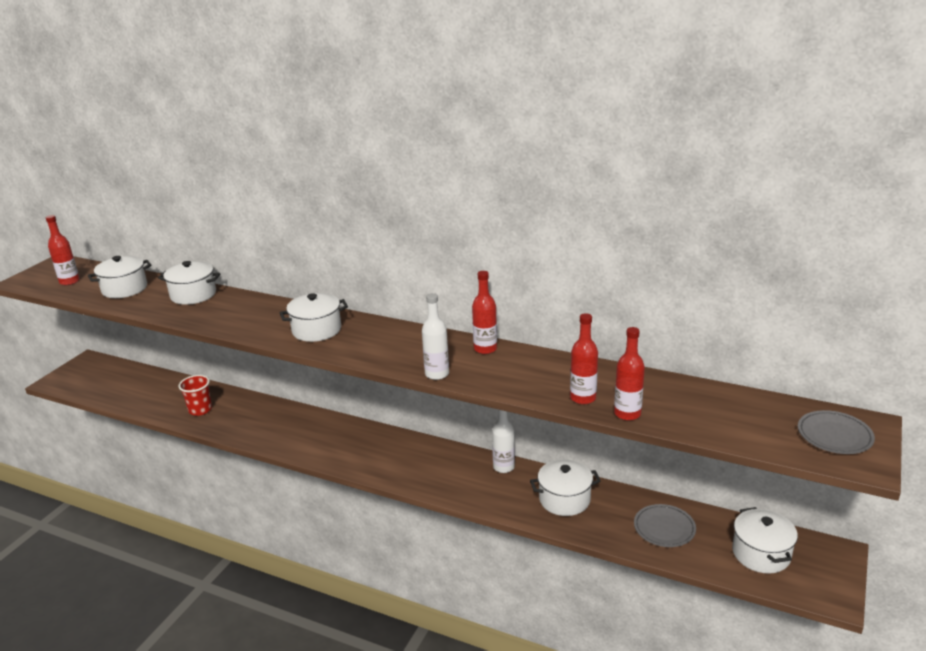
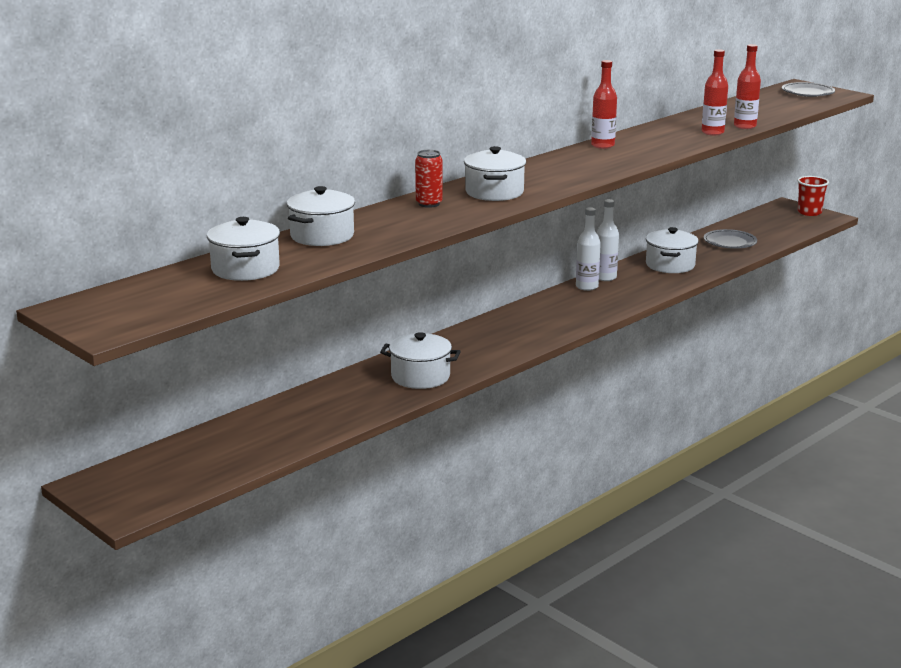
camera: 70 degrees left, 5 degrees down
(69, 281) = (163, 300): red bottle -> none
(200, 410) = (344, 406): red cup -> red cup (809, 212)
(277, 312) = (429, 204): none -> red can
(437, 374) = (633, 163): white bottle -> white bottle (587, 287)
(761, 554) = (775, 223): white pot -> white pot (420, 377)

